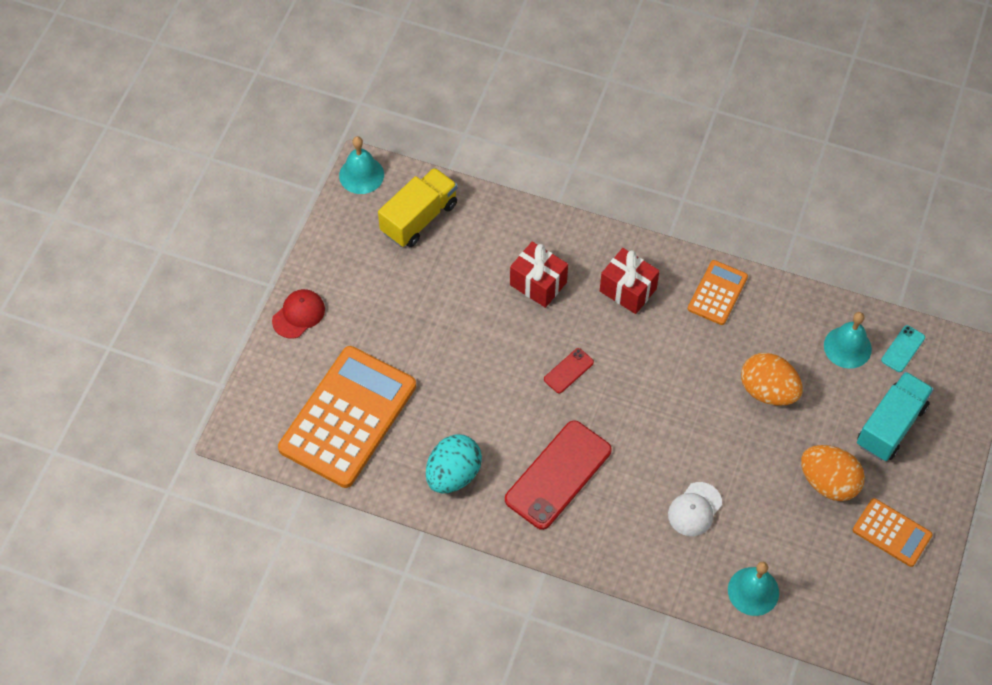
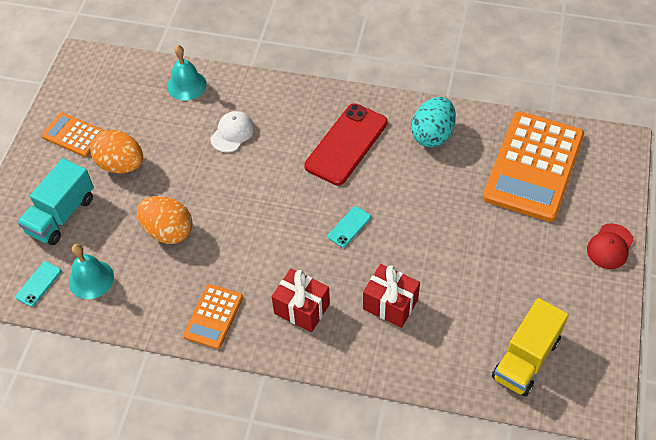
camera: 175 degrees right, 5 degrees down
(361, 175) = (602, 401): turquoise bell -> none
(568, 371) = (349, 227): red phone -> turquoise phone

